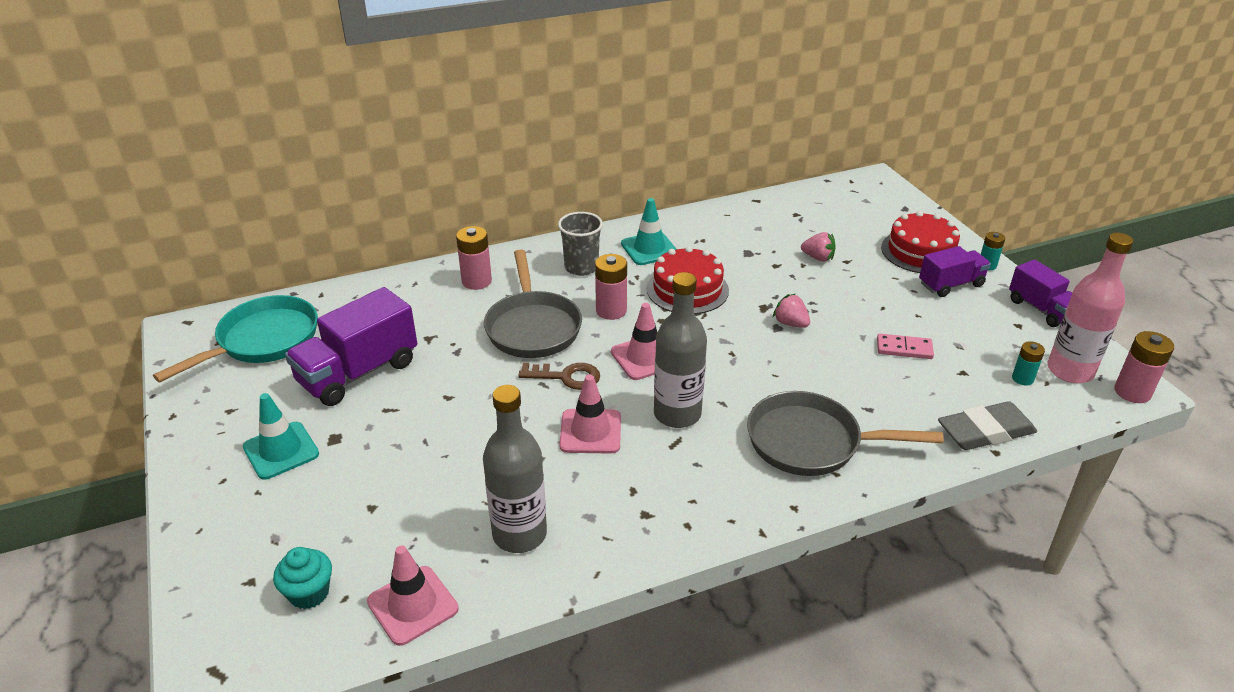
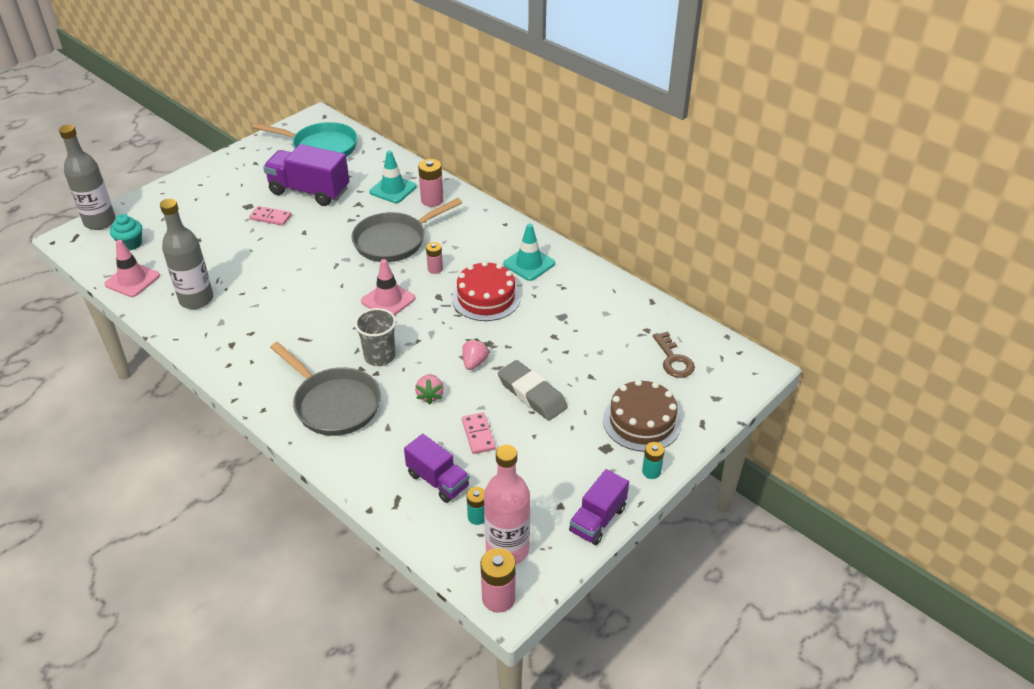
camera: 65 degrees right, 5 degrees up
(281, 451) = (230, 192): turquoise traffic cone -> turquoise traffic cone (393, 189)
(385, 421) = (270, 217): none -> pink domino
(566, 377) = (348, 272): brown key -> brown key (673, 360)
(581, 267) = (480, 239): grey cup -> grey cup (380, 356)
(590, 431) = (298, 299): pink traffic cone -> none
(611, 310) = (435, 269): pink battery -> pink battery, size x0.63
(677, 414) = (334, 332): grey bottle -> grey bottle (100, 222)
(811, 442) = (334, 404): grey pan -> grey pan turned 150 degrees clockwise
(818, 258) = (583, 358): pink strawberry -> pink strawberry (430, 395)
(920, 252) = (642, 421): red cake -> brown cake
(951, 284) = (598, 450): purple truck -> purple truck (437, 480)
(985, 431) = (391, 500): grey eraser -> grey eraser (532, 394)

